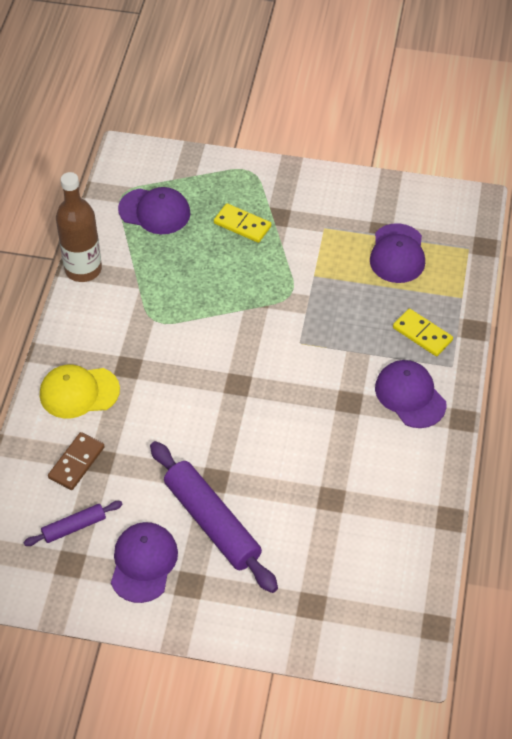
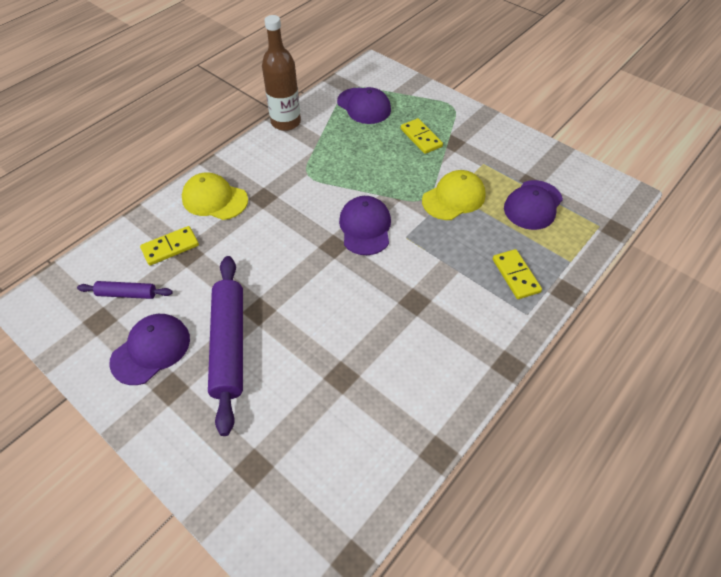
camera: 30 degrees right, 0 degrees up
(76, 463) = (170, 247): brown domino -> yellow domino
(319, 280) = (453, 198): none -> yellow cap
(410, 395) = (472, 321): purple cap -> purple cap (365, 227)

